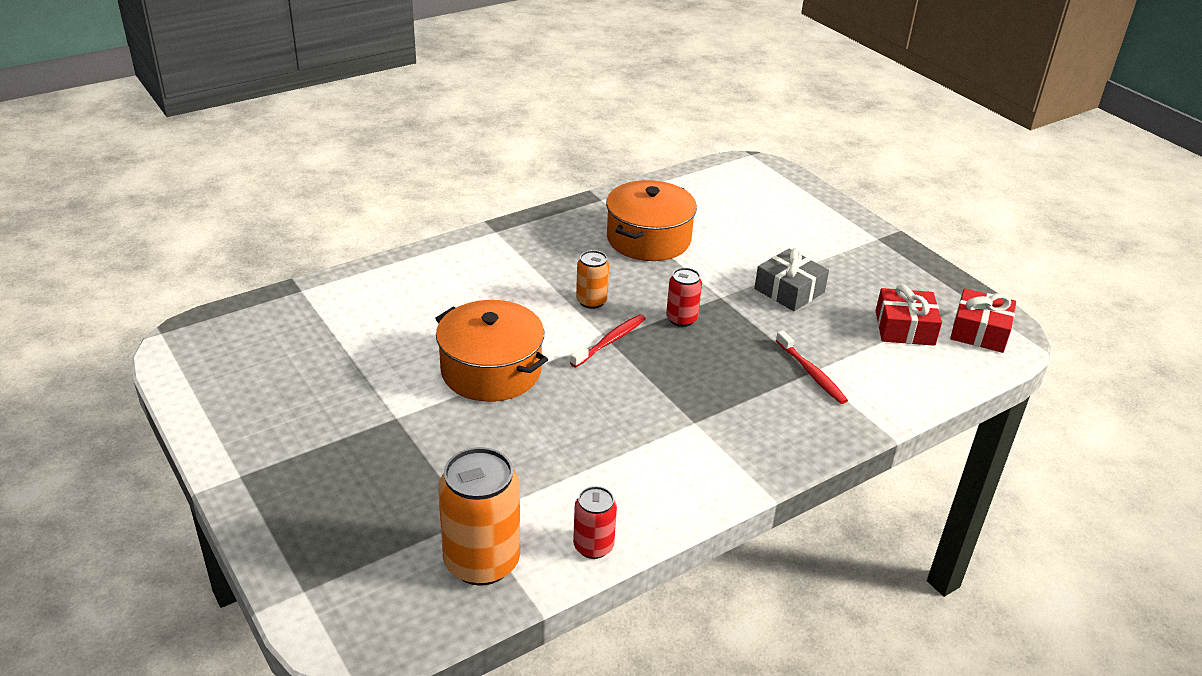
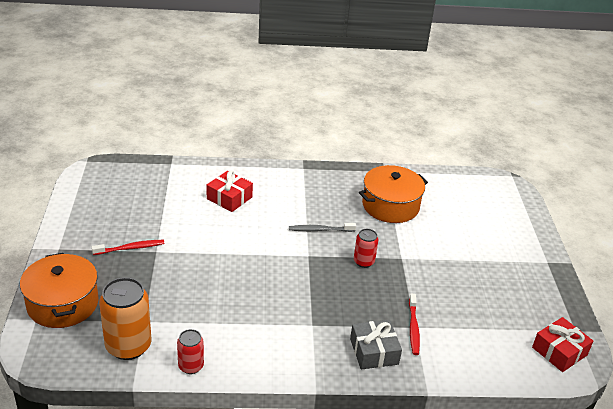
camera: 30 degrees right, 0 degrees up
(491, 370) = (227, 247): orange pot -> orange pot (63, 303)
(591, 301) = (320, 230): orange can -> grey toothbrush
(610, 341) = (308, 257): red toothbrush -> red toothbrush (130, 248)
(789, 290) = (450, 272): grey gift -> grey gift (374, 351)
(904, 328) = (506, 327): red gift -> red gift (229, 198)

